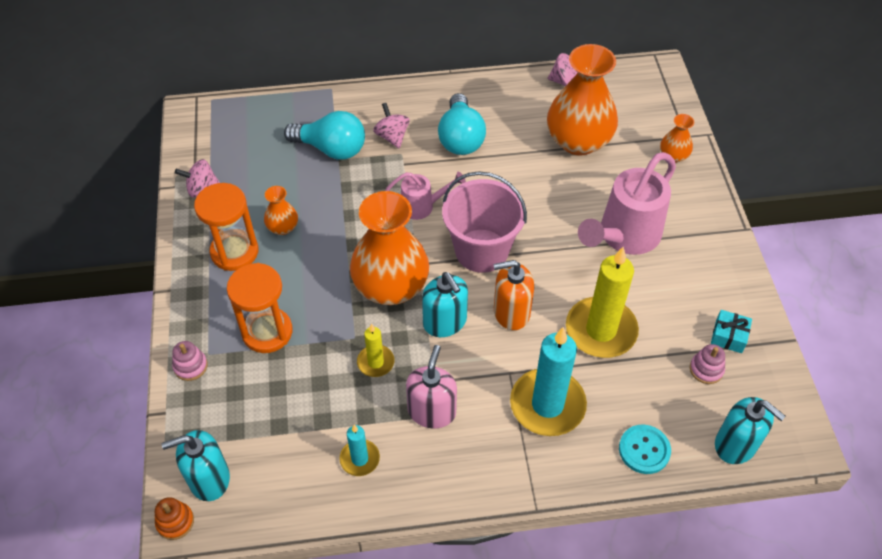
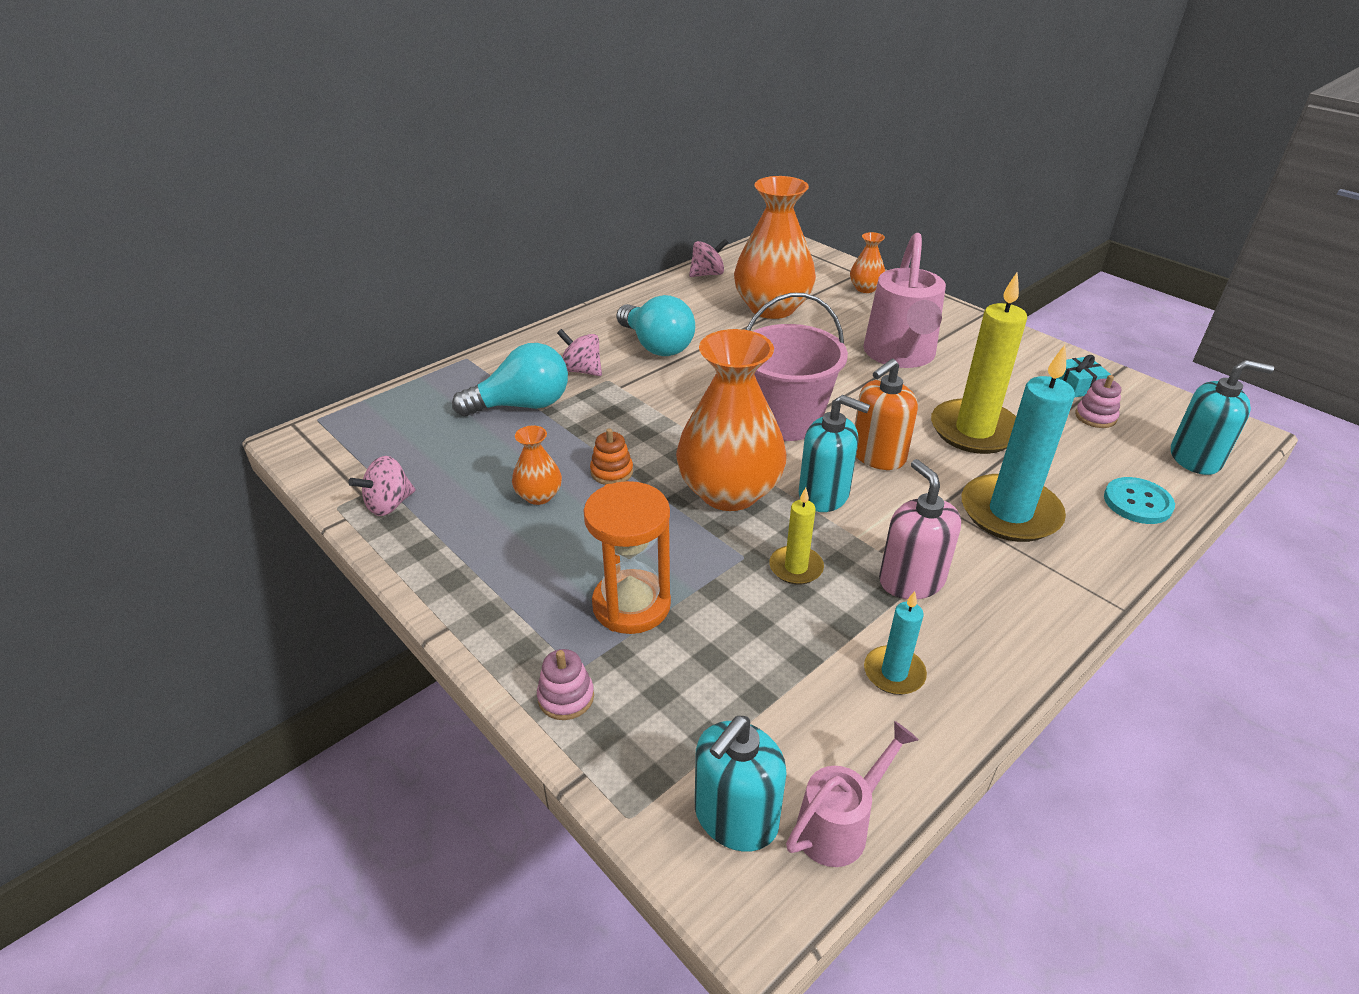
camera: 35 degrees left, 15 degrees down
(175, 522) = (747, 908): orange stacking toy -> orange stacking toy (611, 472)
(234, 252) = (500, 546): orange hourglass -> none
(422, 206) = (681, 411): pink watering can -> pink watering can (839, 825)

